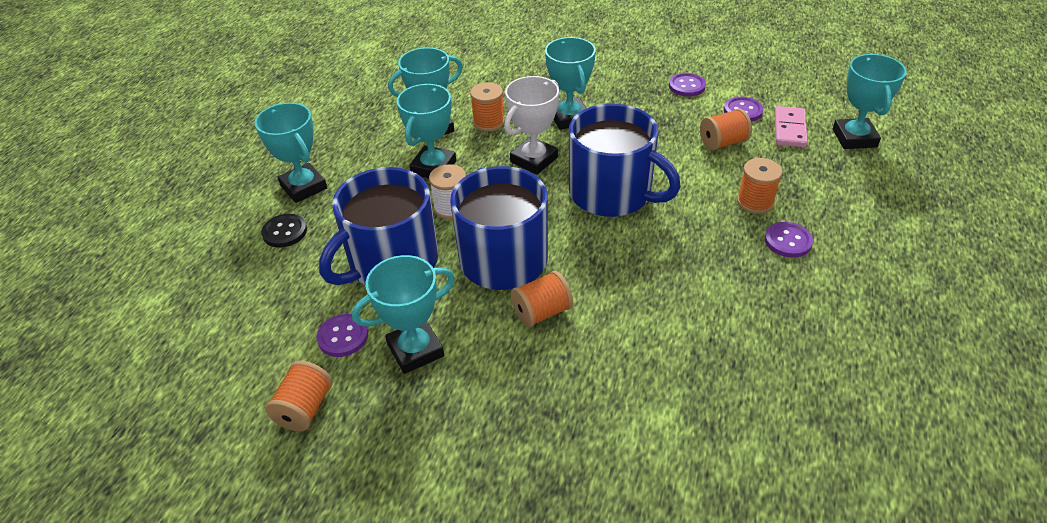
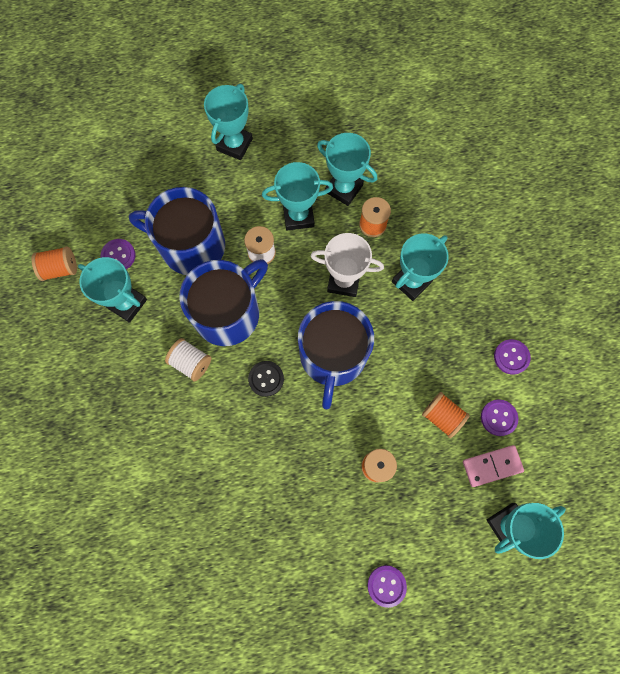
camera: 60 degrees right, 30 degrees up
(285, 232) = (187, 163): black button -> black button (266, 379)
(542, 312) = (191, 363): orange spool -> white spool
(788, 241) = (341, 505): purple button -> purple button (386, 585)

